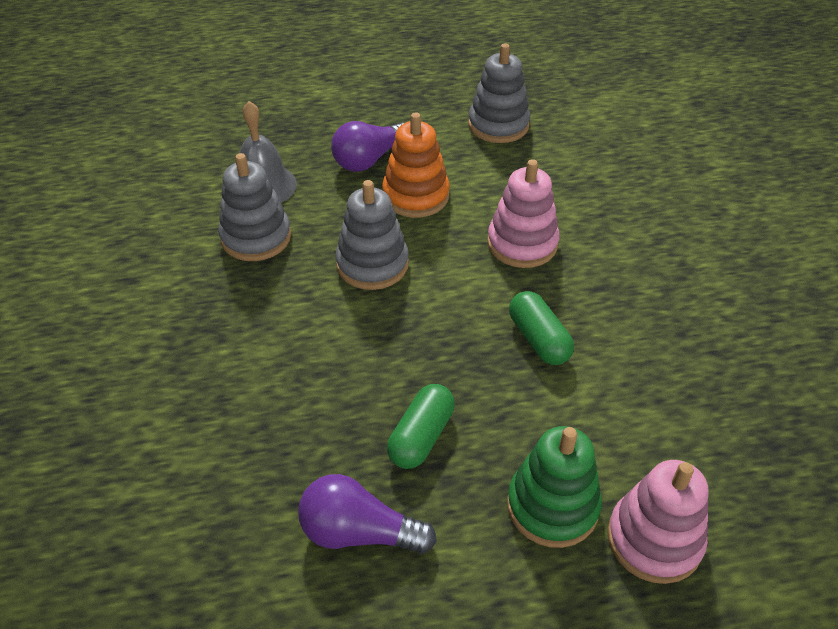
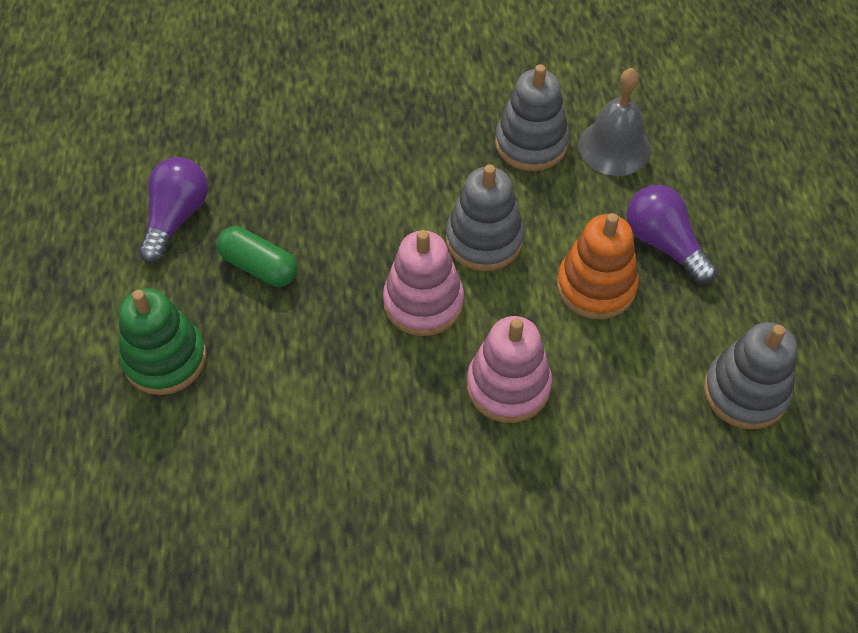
camera: 95 degrees right, 10 degrees up
(538, 339) = (360, 379): green capsule -> none
(654, 539) = (112, 434): pink stacking toy -> pink stacking toy (423, 302)

